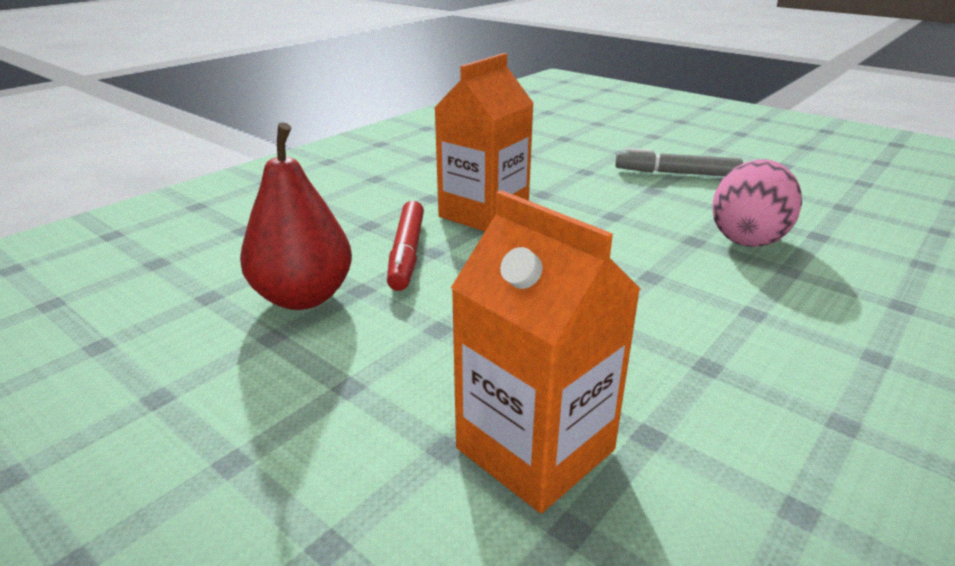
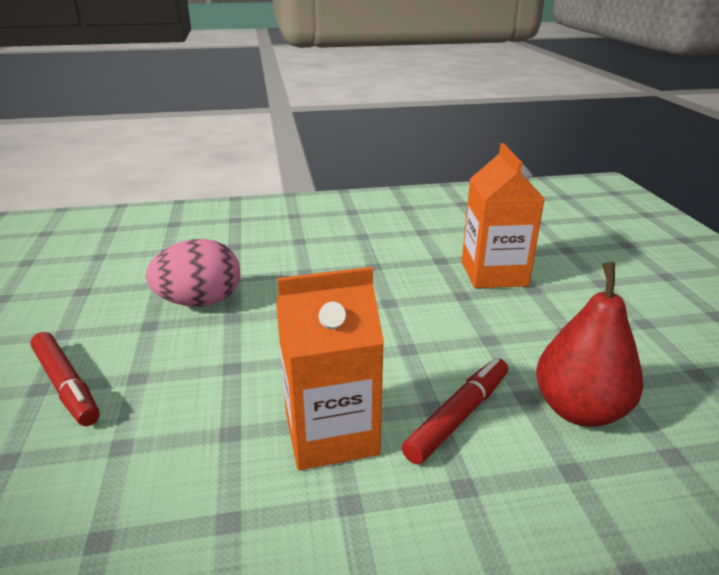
camera: 140 degrees left, 0 degrees up
(676, 173) = (66, 385): grey marker -> red marker

